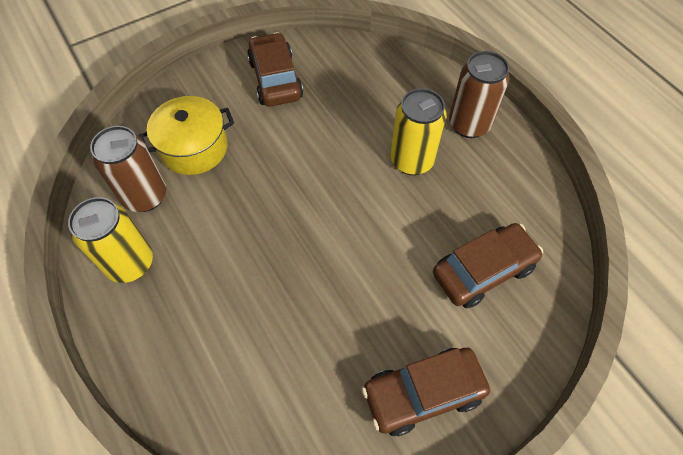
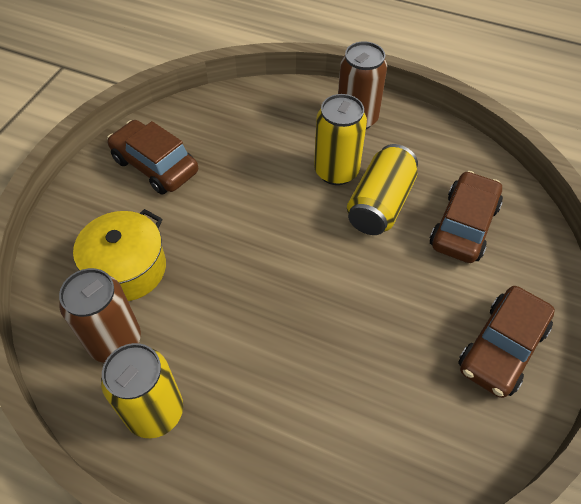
camera: 35 degrees left, 5 degrees down
(425, 209) = (380, 204): none -> yellow can

